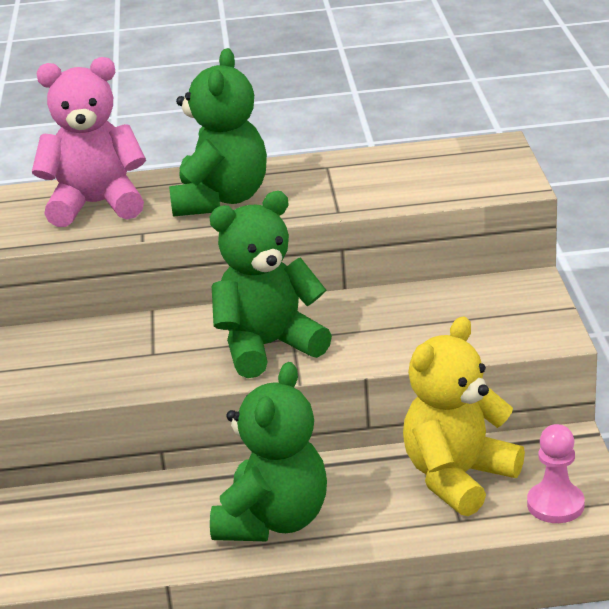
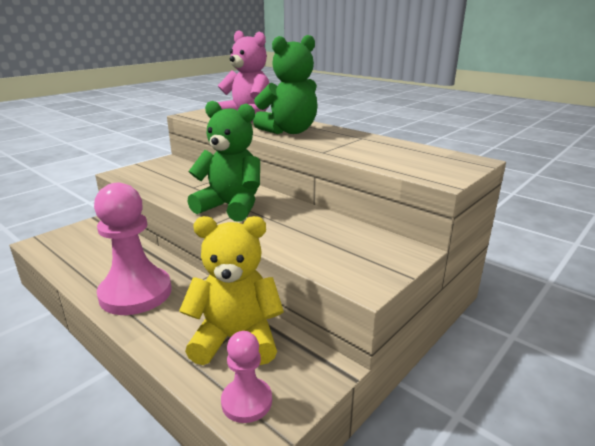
camera: 45 degrees right, 5 degrees down
(273, 521) = (135, 293): green teddy bear -> pink pawn

